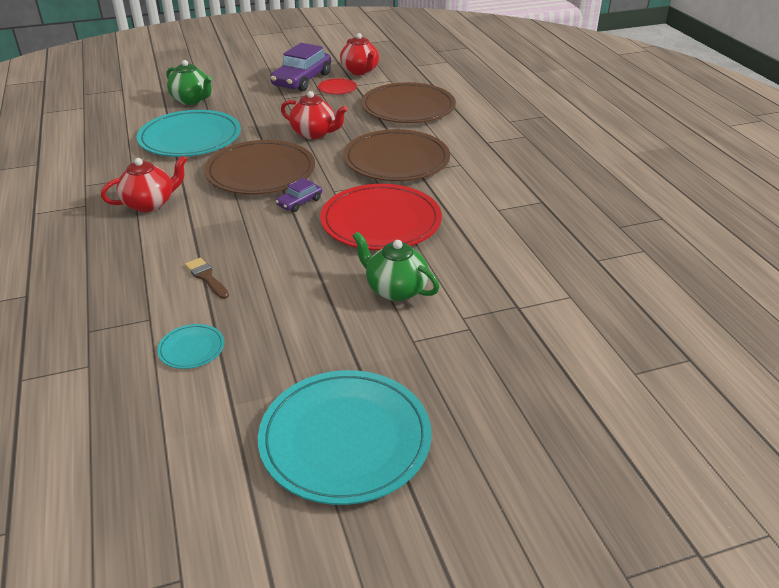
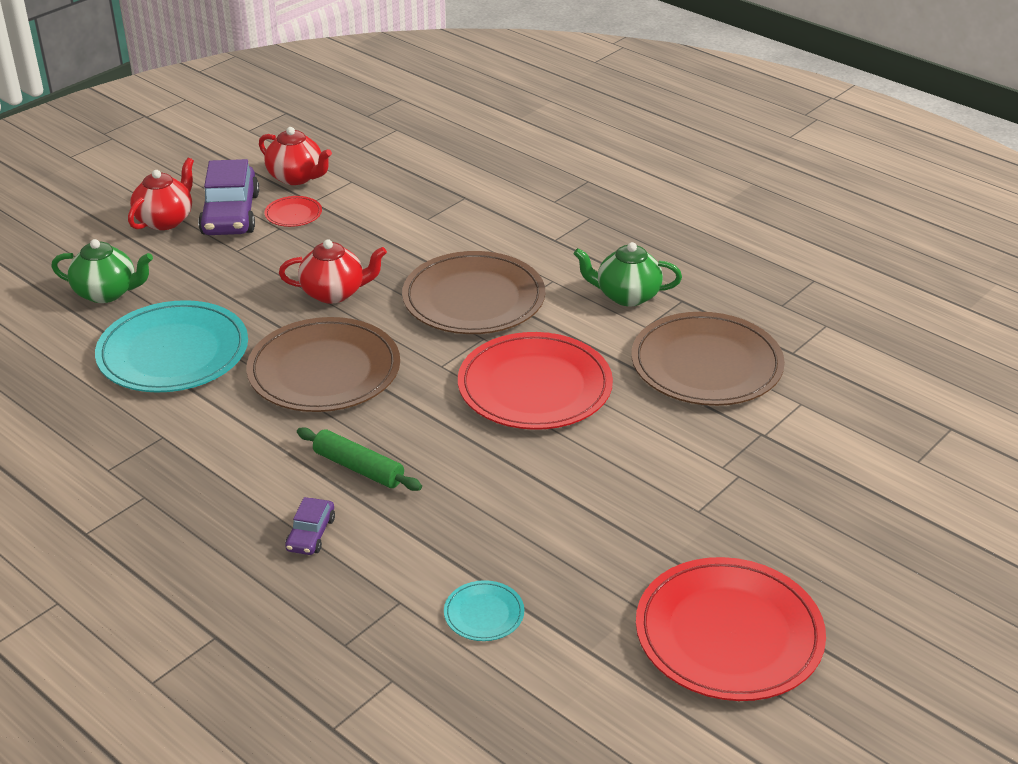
camera: 30 degrees left, 0 degrees up
(150, 204) = (230, 463): red teapot -> red teapot (165, 220)
(206, 277) = (409, 528): brown brush -> none
(218, 231) = (358, 468): none -> green rolling pin
(299, 202) = (416, 395): purple car -> purple car (310, 534)
(345, 439) = (729, 634): turquoise plate -> red plate
(395, 289) = (628, 462): green teapot -> green teapot (626, 296)
(408, 107) = (414, 217): brown plate -> brown plate (706, 364)

